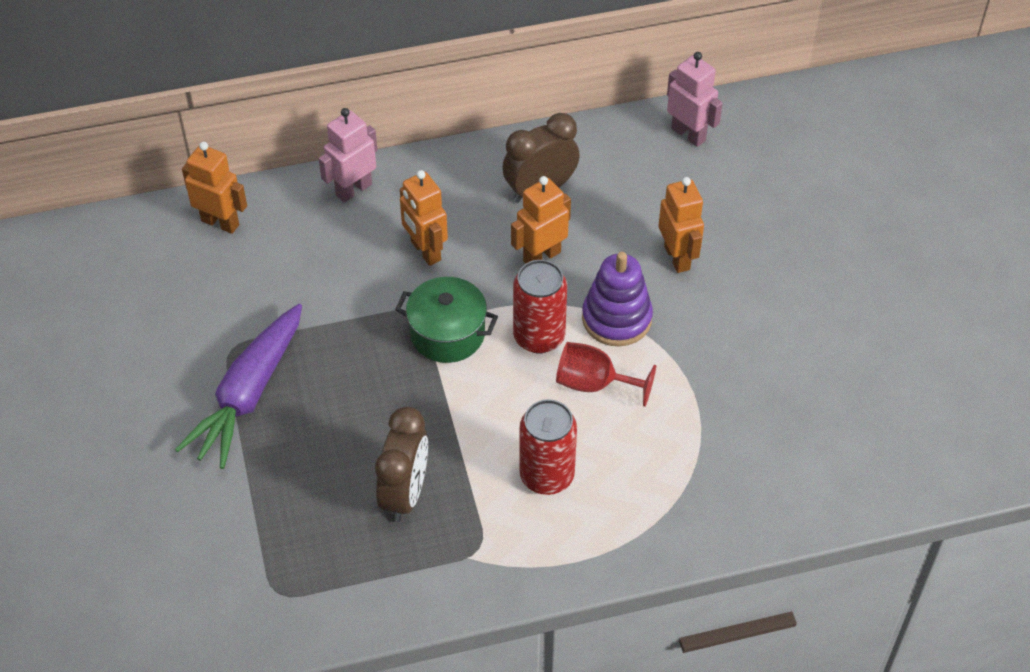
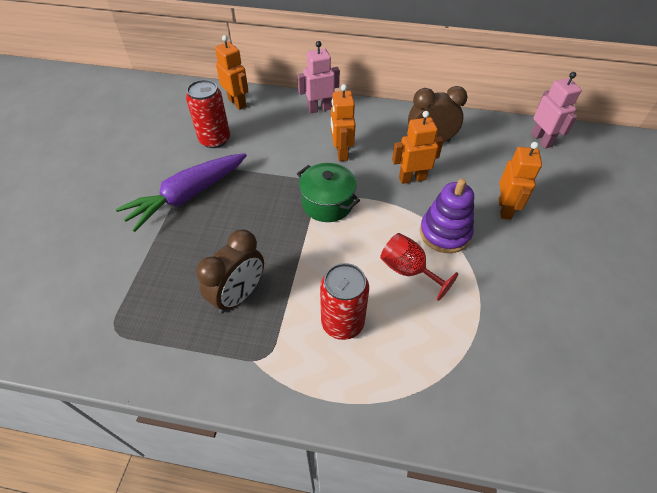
camera: 25 degrees right, 0 degrees up
(539, 336) = (386, 226): red can -> red can (215, 139)

